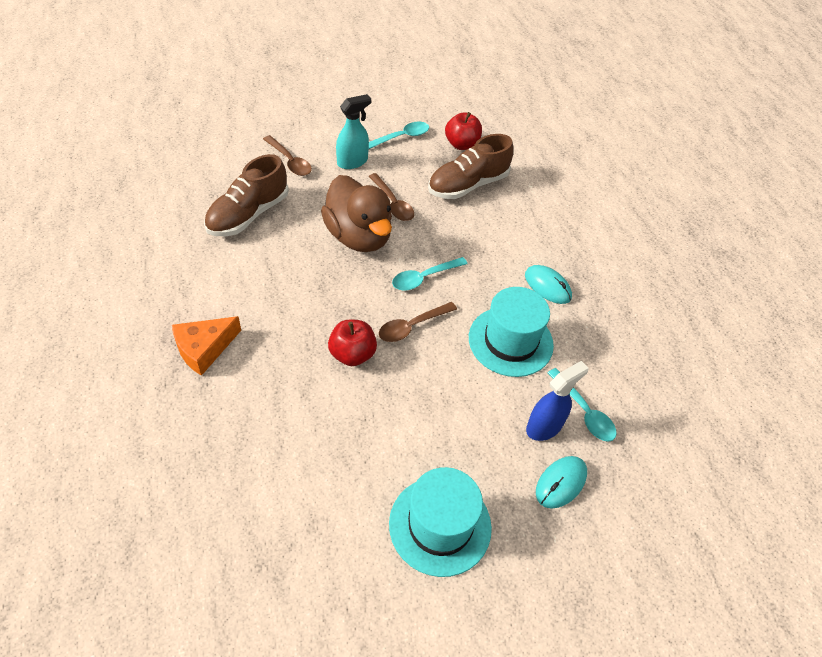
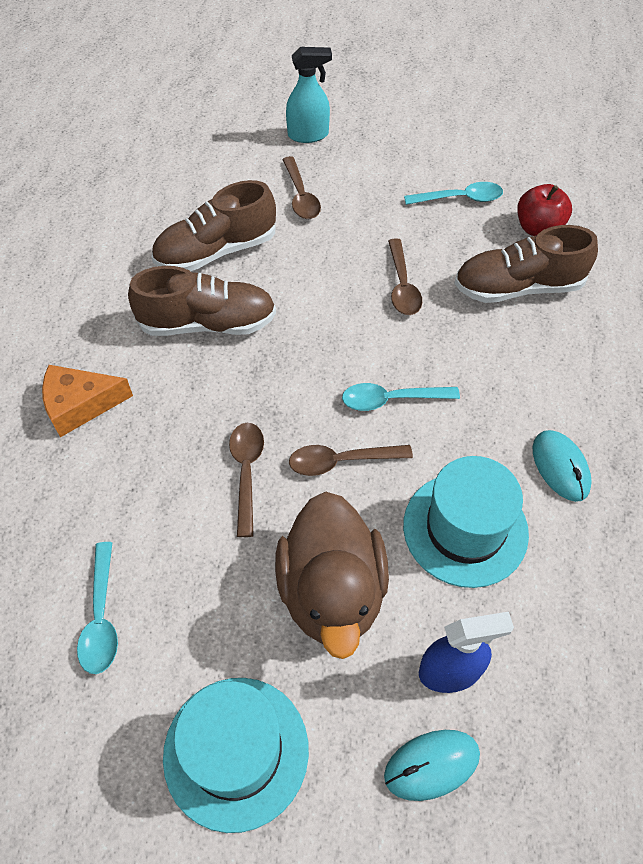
camera: 30 degrees right, 5 degrees up
(269, 265) = (208, 323): none -> brown shoe
(352, 162) = (378, 216): turquoise spray bottle -> turquoise spray bottle (308, 135)
(352, 354) = (246, 473): red apple -> brown spoon
(358, 236) = (335, 318): brown duck -> brown duck (332, 592)
(583, 411) = (520, 672): turquoise spoon -> turquoise spoon (101, 617)

